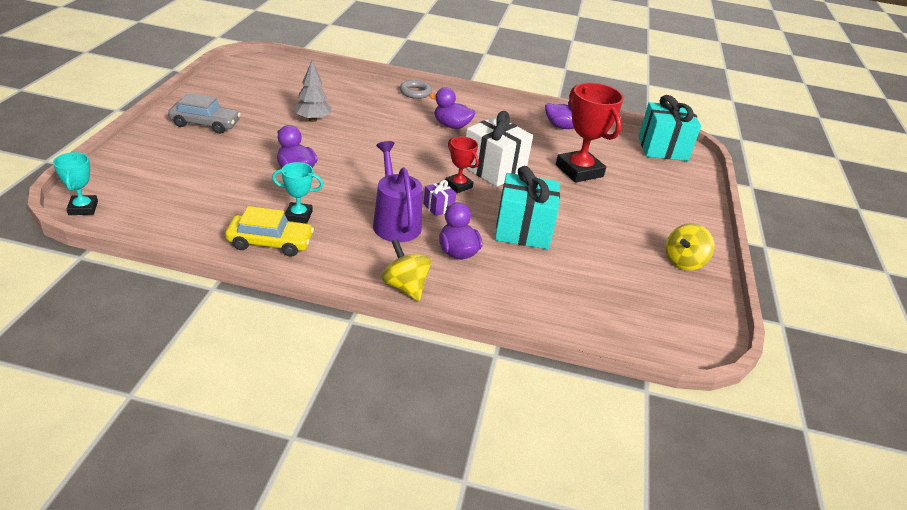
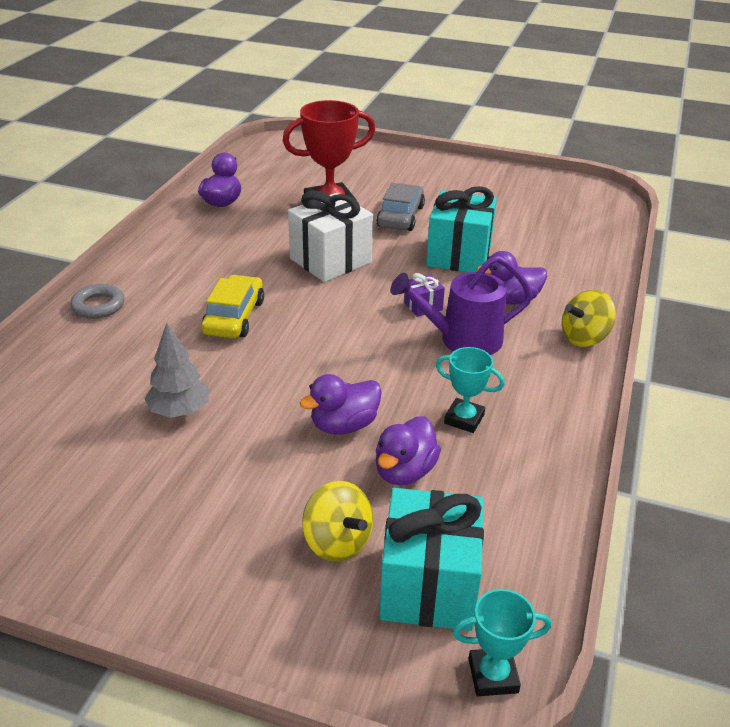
camera: 80 degrees left, 0 degrees up
(205, 124) = (182, 545): grey car -> grey car (400, 216)
(270, 243) = (532, 443): yellow car -> yellow car (234, 317)
(298, 215) = (464, 419): turquoise trophy -> turquoise trophy turned 75 degrees counterclockwise
(451, 126) = (213, 282): purple duck -> purple duck (404, 471)
(458, 185) = (371, 288): red trophy -> none
(662, 149) = (278, 153): turquoise gift -> turquoise gift (429, 586)
(683, 262) = (490, 180): yellow spinning top -> yellow spinning top (337, 542)

